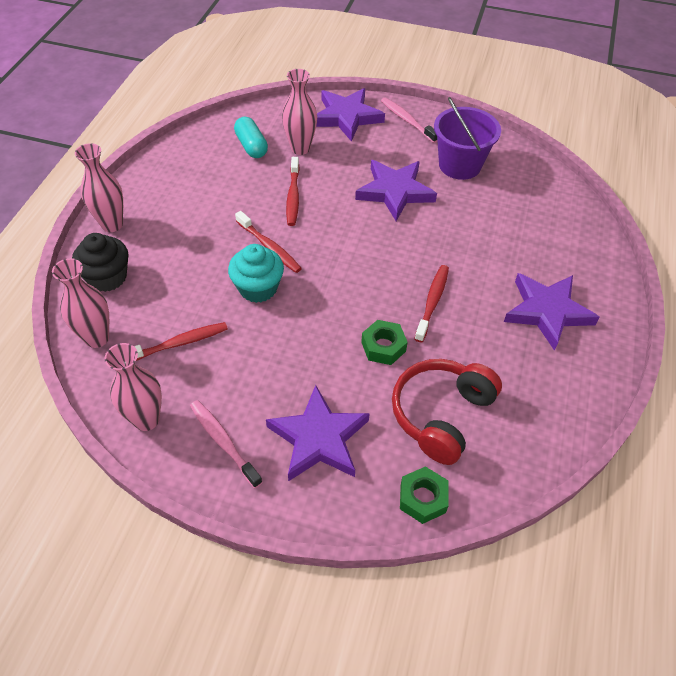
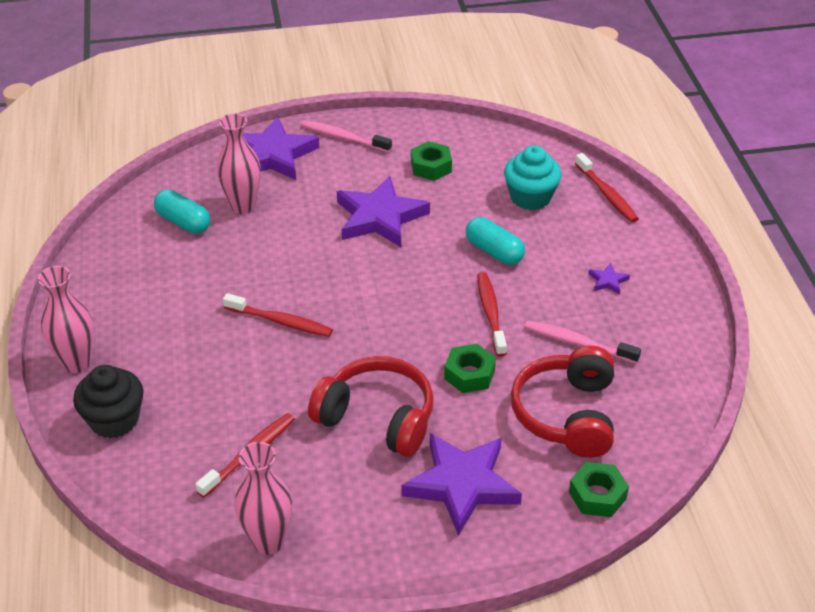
camera: 25 degrees left, 10 degrees down
(97, 338) = (150, 486): pink vase -> none
(224, 442) = (367, 528): pink toothbrush -> pink toothbrush (578, 343)
(258, 288) = (297, 367): turquoise cupcake -> turquoise cupcake (530, 197)
(289, 354) = (377, 418): none -> red headphones
(293, 196) = (270, 259): red toothbrush -> red toothbrush (606, 194)
(460, 165) = (431, 167): purple bucket -> green nut
(467, 251) = (494, 251): none -> turquoise capsule
(547, 311) = (608, 281): purple star -> purple star, size x0.41

